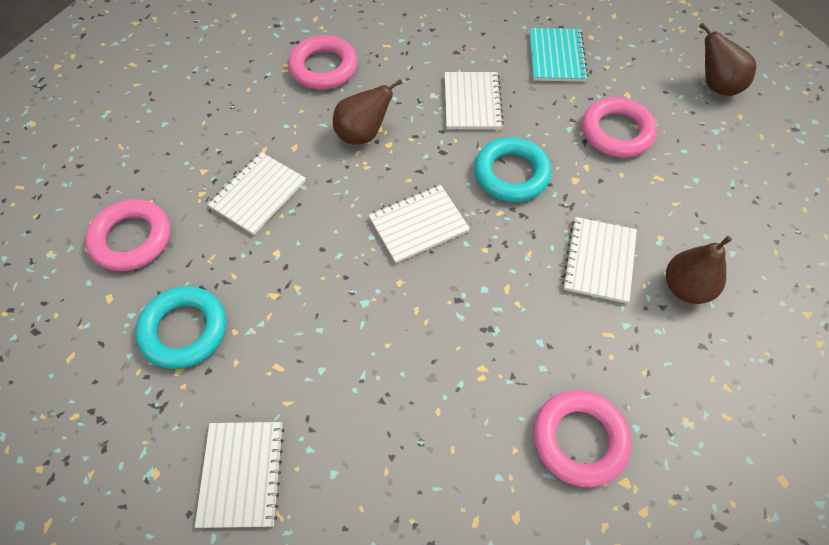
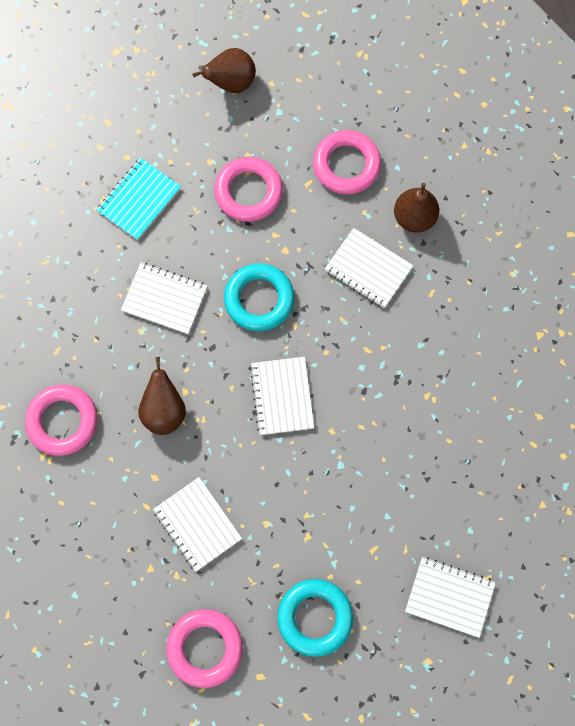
camera: 70 degrees left, 15 degrees up
(556, 56) = (139, 200): turquoise notebook -> turquoise notebook turned 75 degrees counterclockwise
(579, 440) = (502, 351): pink ring -> pink ring (346, 165)

